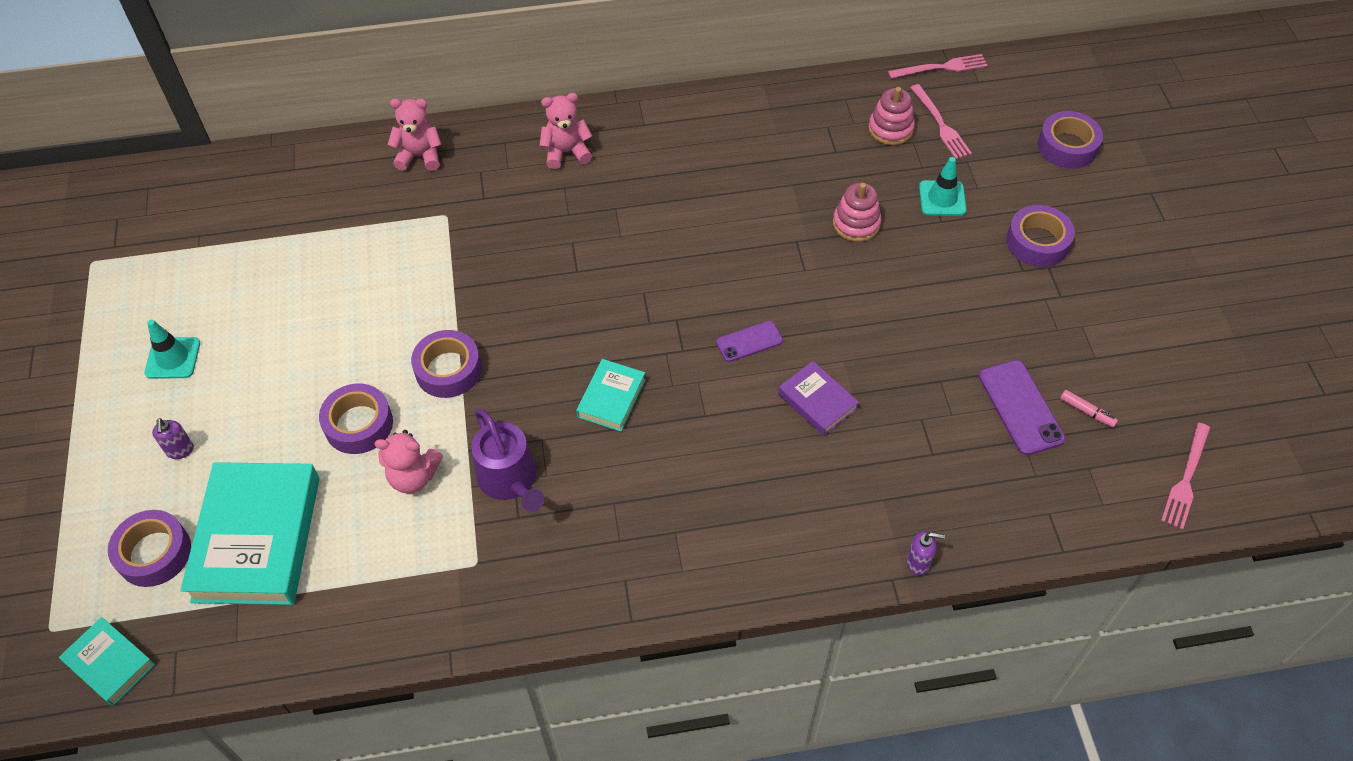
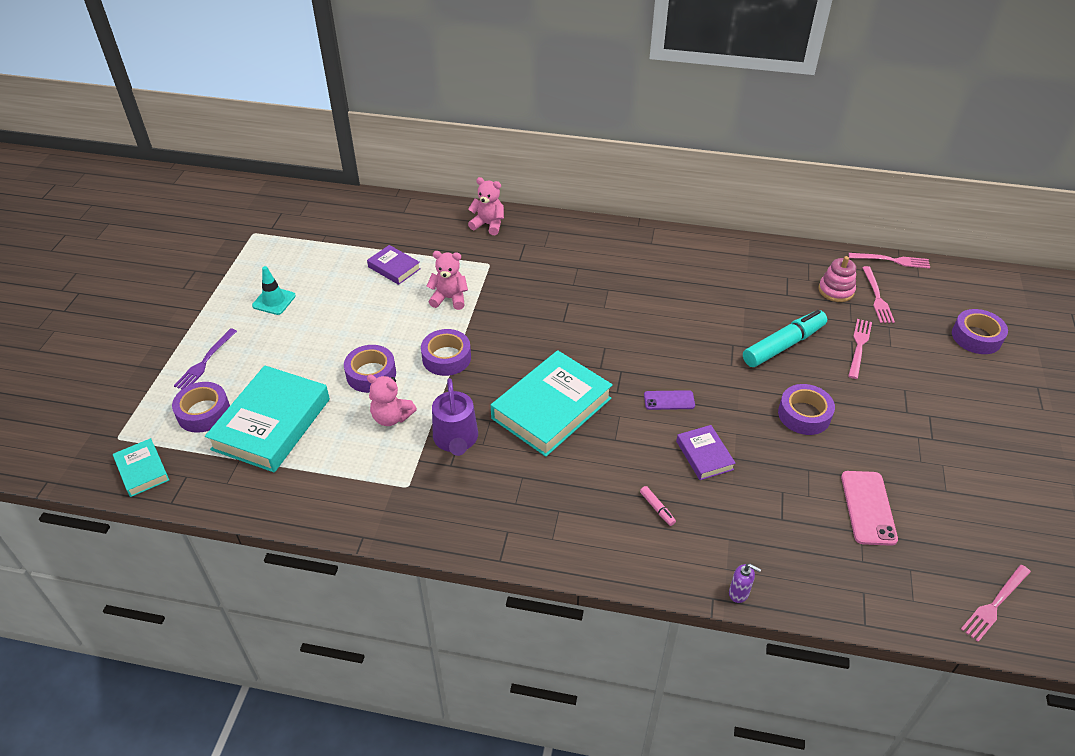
camera: 20 degrees right, 10 degrees down
(119, 479) = (205, 361): none -> purple fork
(180, 450) = (251, 356): purple soap dispenser -> none
(319, 258) = (394, 268): none -> purple book
(566, 152) = (589, 247): pink teddy bear -> pink teddy bear (449, 298)
(611, 398) = (551, 408): turquoise book -> turquoise book, size x2.01
(856, 224) = (783, 345): pink stacking toy -> turquoise marker
(942, 198) = (859, 346): turquoise traffic cone -> pink fork
(1020, 407) = (868, 508): purple phone -> pink phone
(1037, 242) = (926, 396): purple tape -> purple tape (804, 415)
(1087, 412) = (924, 528): pink marker -> pink marker (657, 508)

